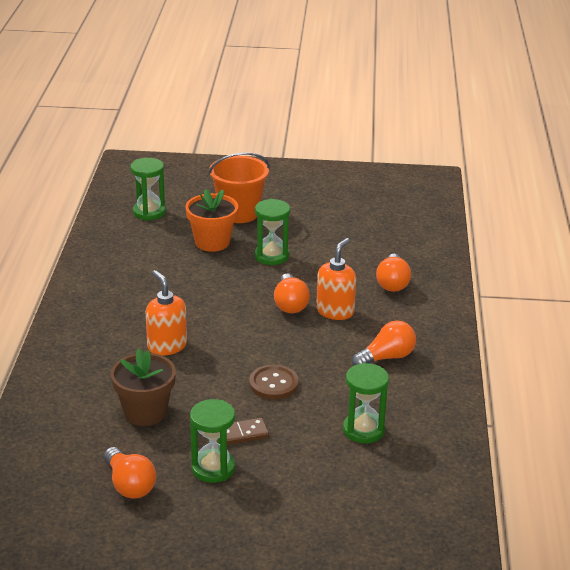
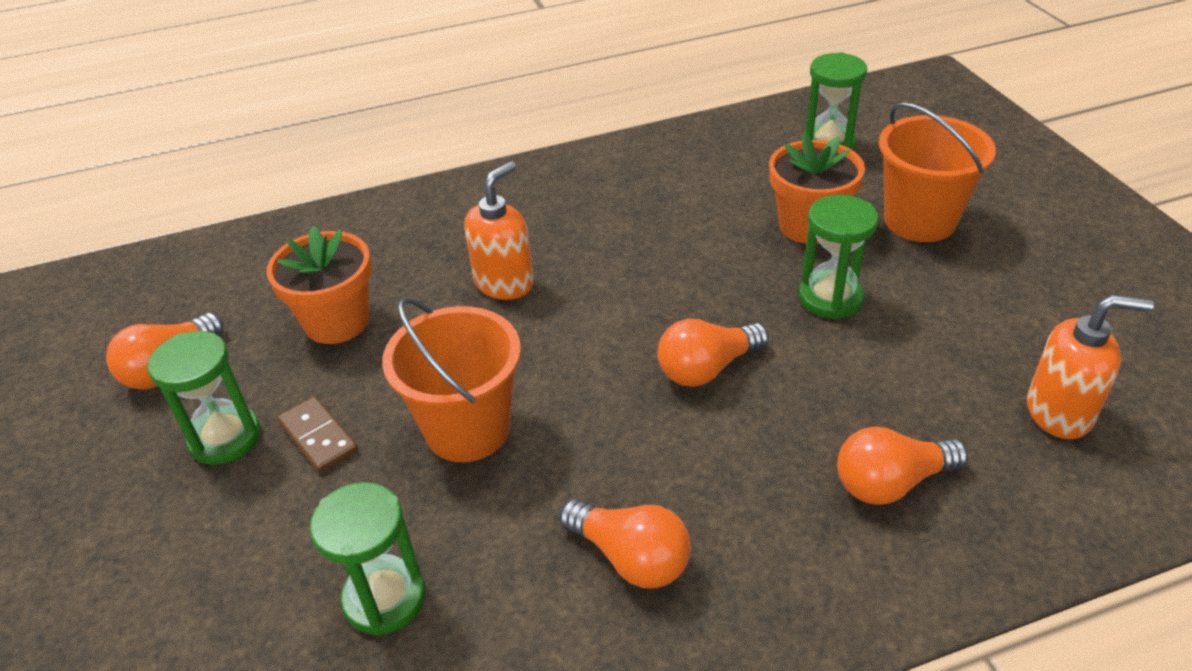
camera: 70 degrees right, 10 degrees up
(145, 412) = (337, 322): brown flower pot -> orange flower pot
(273, 384) = (467, 429): brown button -> orange bucket
(335, 311) = (729, 432): orange soap dispenser -> orange soap dispenser (1059, 412)

